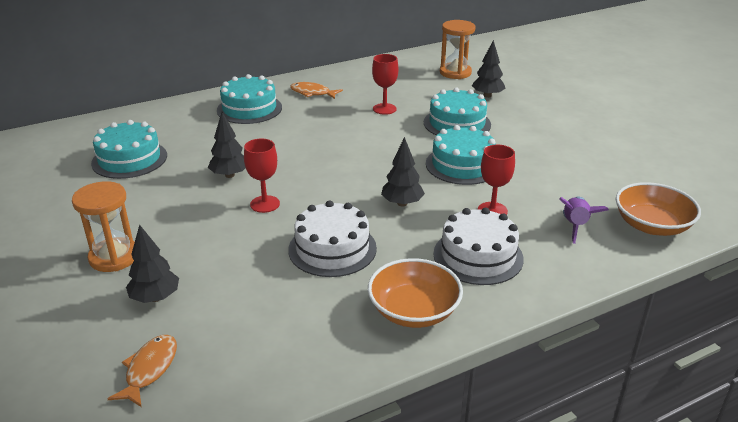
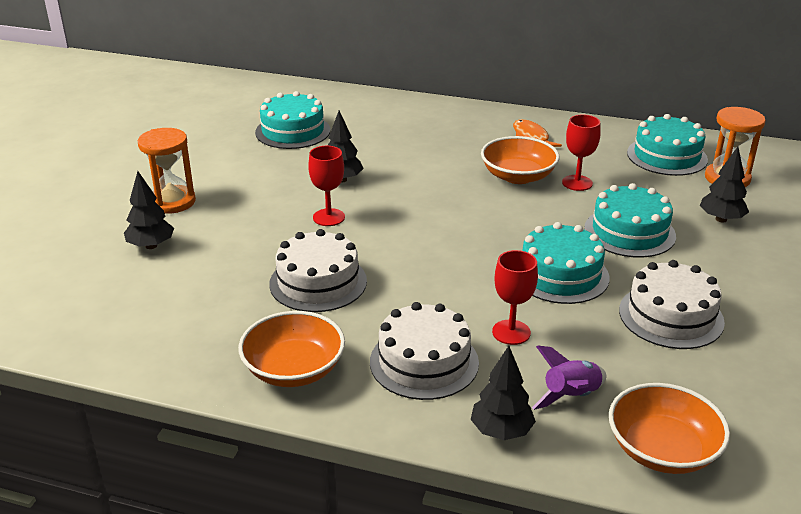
camera: 45 degrees right, 0 degrees up
(149, 369) = (76, 291): orange fish -> none
(249, 109) = (450, 128): turquoise cake -> turquoise cake (667, 156)
(344, 120) = (518, 176): none -> orange bowl
(402, 203) = (439, 278): black tree -> black tree (501, 431)
(547, 157) = (671, 316): none -> white cake

